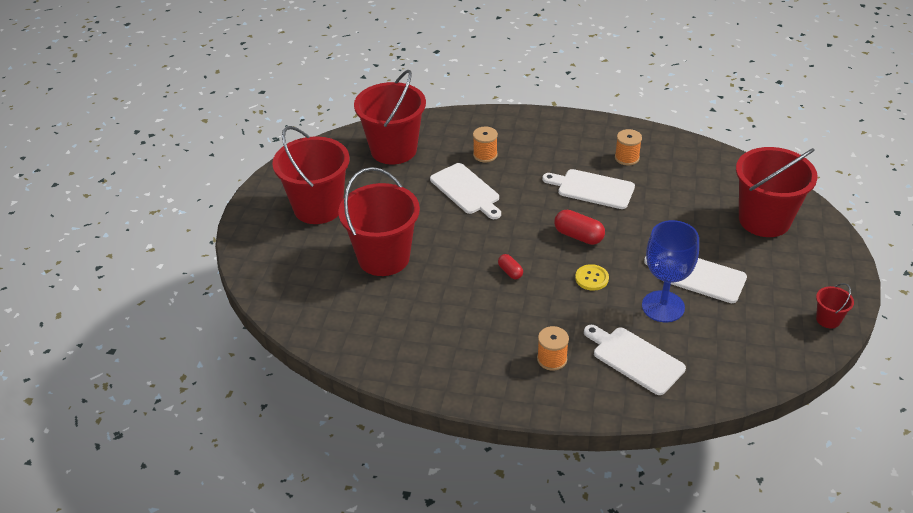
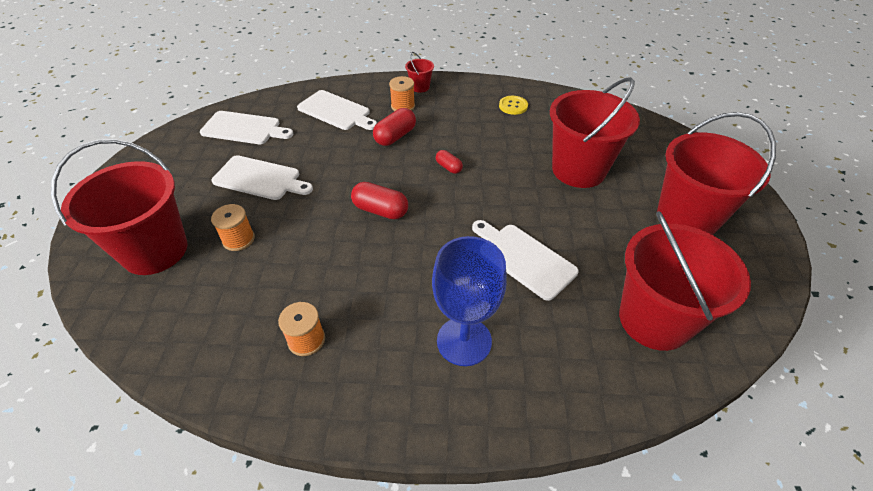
camera: 170 degrees right, 5 degrees up
(485, 155) = (517, 323): orange spool -> orange spool (238, 239)
(563, 314) = (395, 136): none -> red capsule
(591, 278) = (368, 168): yellow button -> yellow button (513, 106)
(592, 189) = (361, 277): white cutting board -> white cutting board (244, 128)
(663, 306) = (303, 150): blue goblet -> blue goblet (464, 341)
(828, 319) = (155, 151): red bucket -> red bucket (420, 87)

